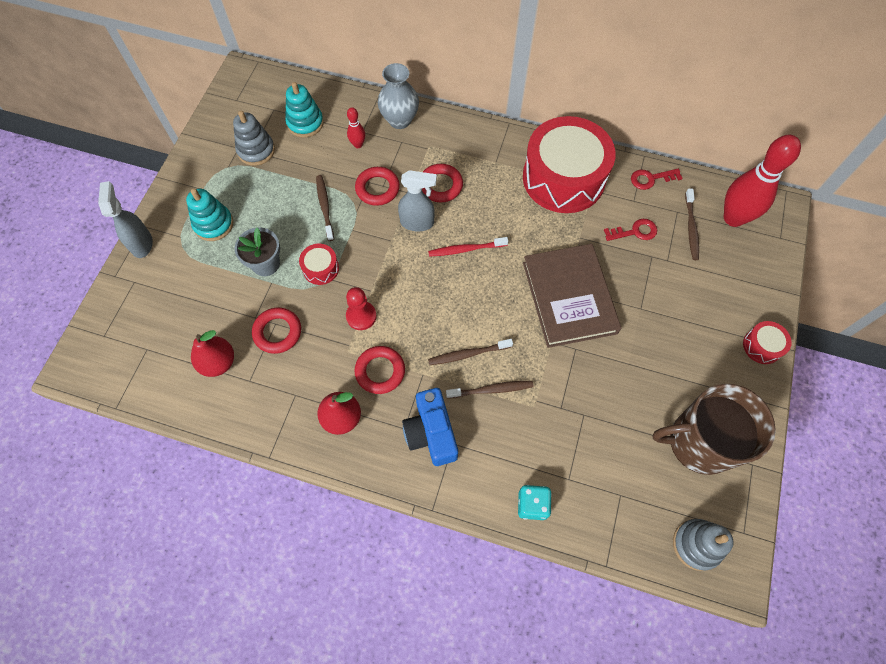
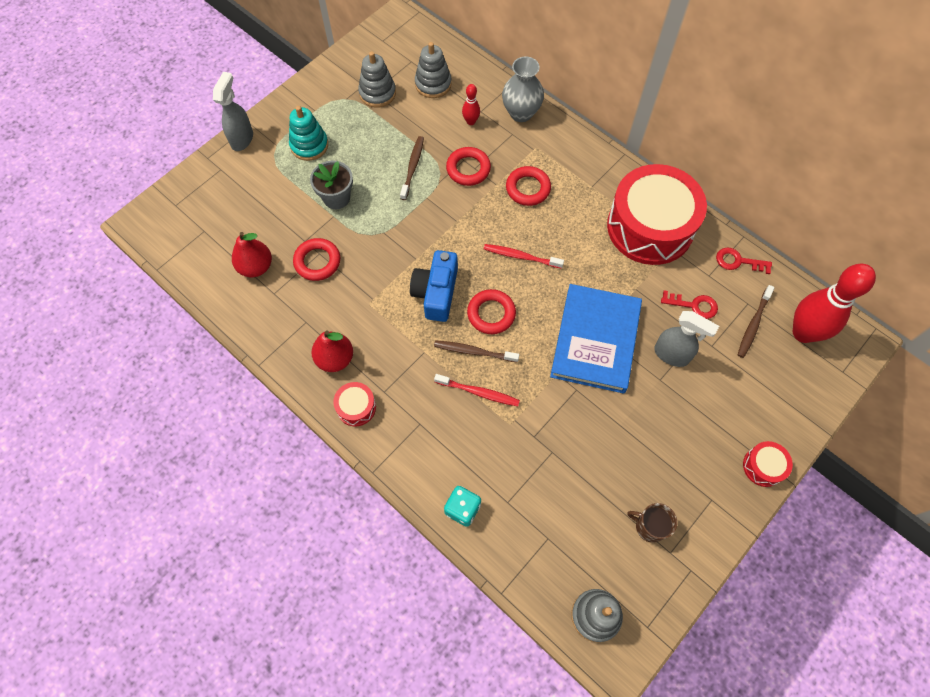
camera: 25 degrees right, 0 degrees up
(305, 123) = (433, 84): turquoise stacking toy -> grey stacking toy
(321, 268) = (381, 221): red drum -> red drum (356, 407)
(361, 316) = (396, 278): red pawn -> none
(380, 371) = (388, 333): red ring -> red ring (491, 314)
(417, 223) = (489, 214): grey spray bottle -> grey spray bottle (672, 355)
(431, 432) = (405, 406): blue camera -> blue camera (436, 292)
(491, 390) = (478, 392): brown toothbrush -> red toothbrush
(569, 297) = (595, 340): brown book -> blue book
(699, 442) = (649, 526): brown mug -> brown mug, size x0.45

